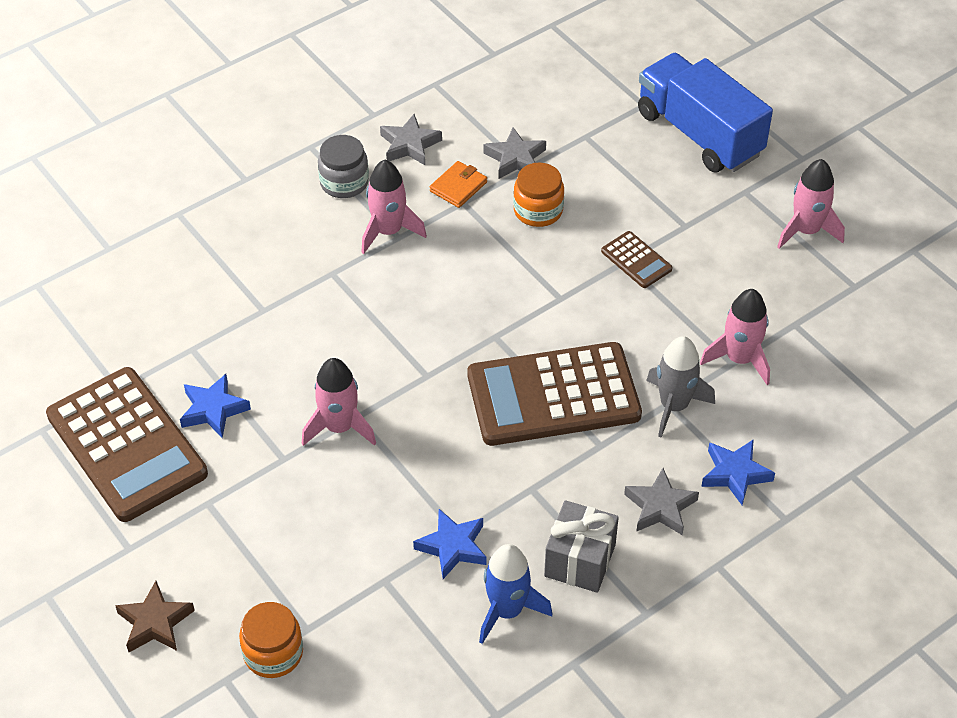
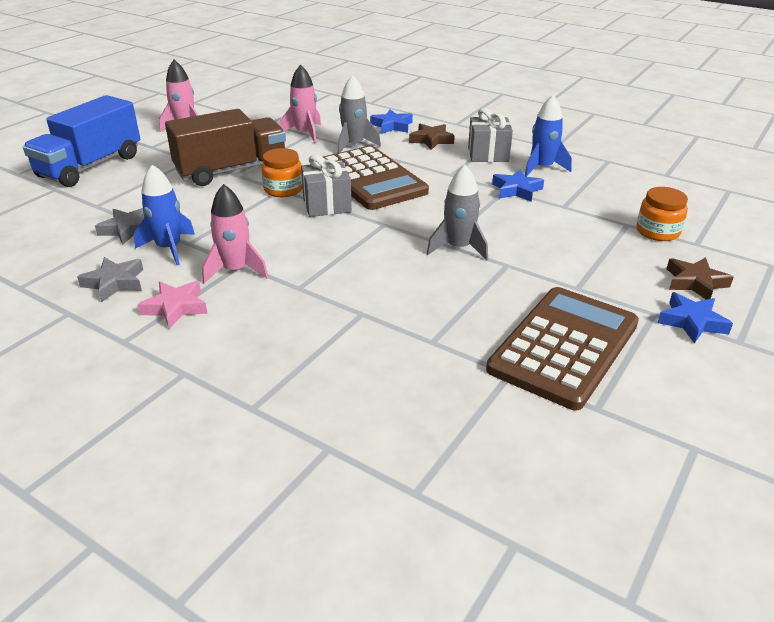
camera: 110 degrees left, 15 degrees down
(213, 409) = (489, 310): blue star -> blue star (692, 322)
(339, 427) = (458, 248): pink rocket -> grey rocket
(344, 182) = (176, 307): grey jar -> pink star
(458, 187) = (169, 248): orange wallet -> blue rocket
(497, 333) = (327, 205): none -> grey gift
(538, 210) = (190, 211): orange jar -> orange jar (283, 189)
(636, 260) = (231, 170): brown calculator -> brown truck
(660, 507) = (431, 140): grey star -> brown star

